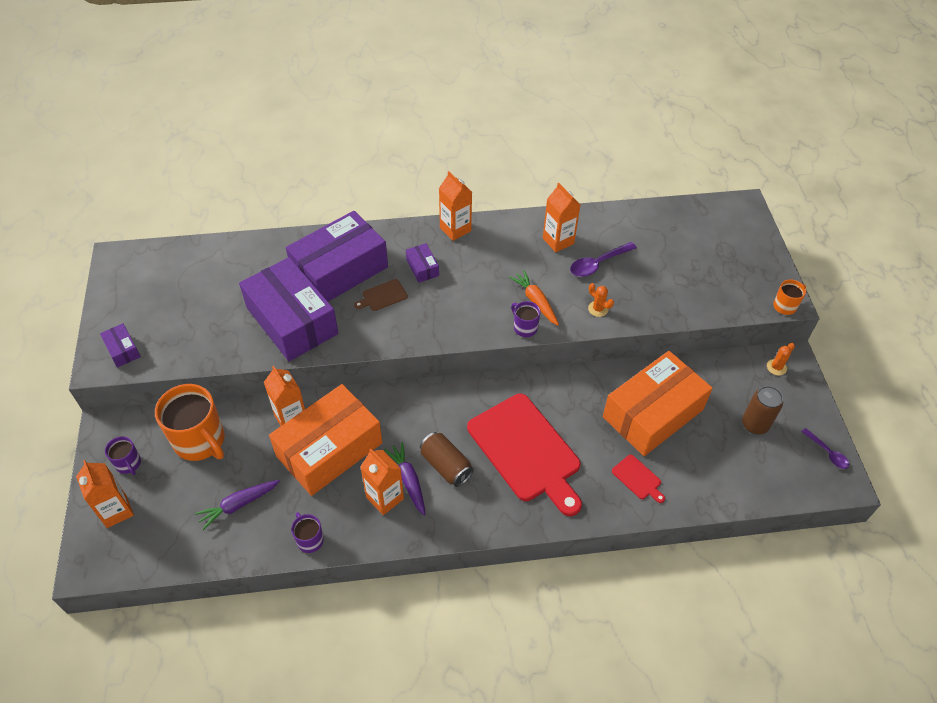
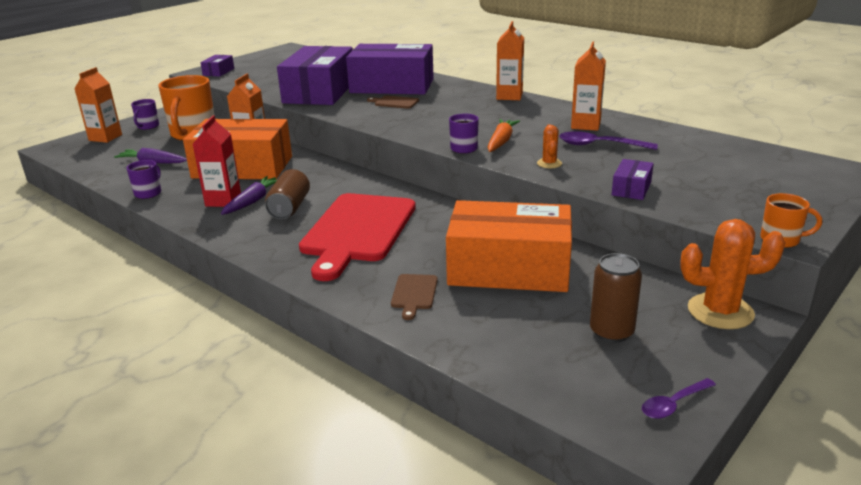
camera: 50 degrees right, 25 degrees down
(385, 498) = (223, 200): orange carton -> red carton
(422, 268) = (448, 102): purple box -> purple box (631, 188)
(638, 478) = (414, 294): red cutting board -> brown cutting board
(776, 367) = (720, 311): orange cactus -> orange cactus, size x1.98
(827, 453) = (673, 404): purple spoon -> purple spoon turned 45 degrees clockwise

